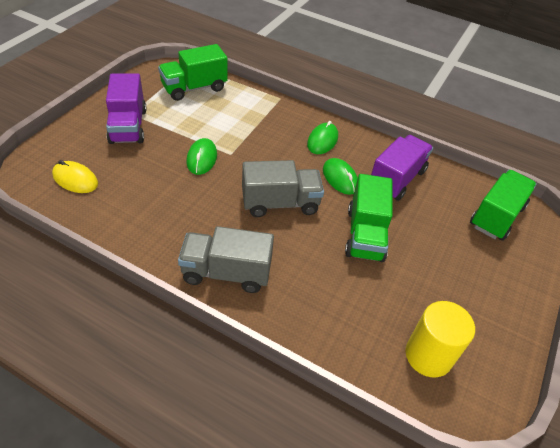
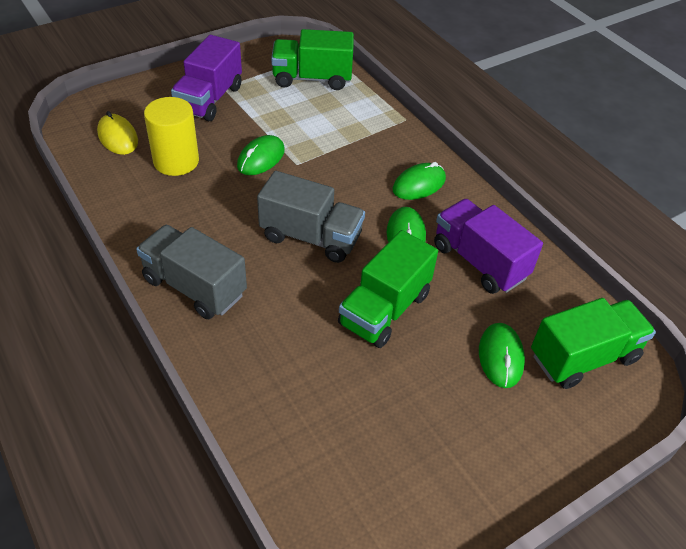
camera: 30 degrees right, 0 degrees up
(396, 179) = (479, 261): purple truck -> purple truck turned 105 degrees counterclockwise
(428, 355) = (350, 474): yellow cylinder -> yellow cylinder (176, 161)
(454, 236) = (500, 357): none -> green mouse

